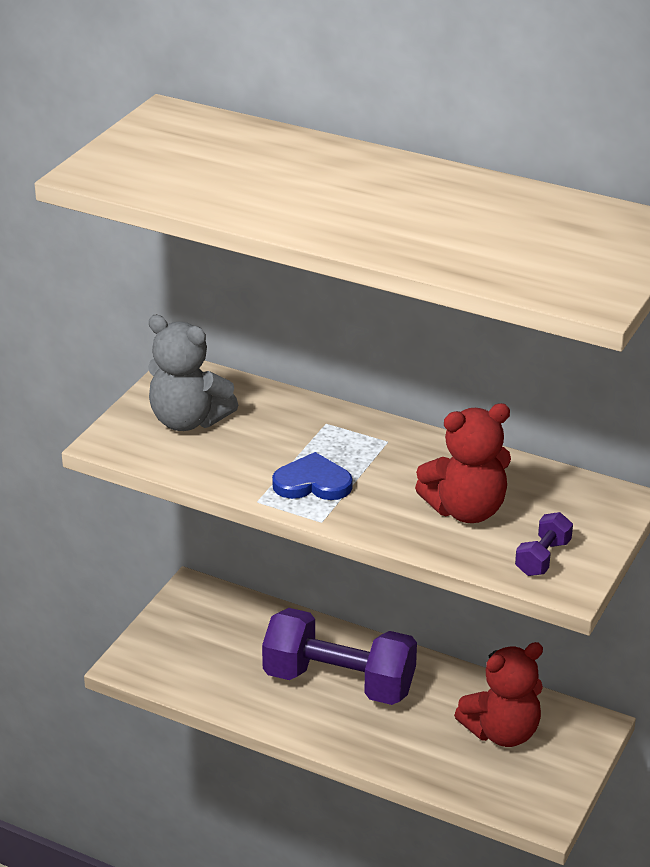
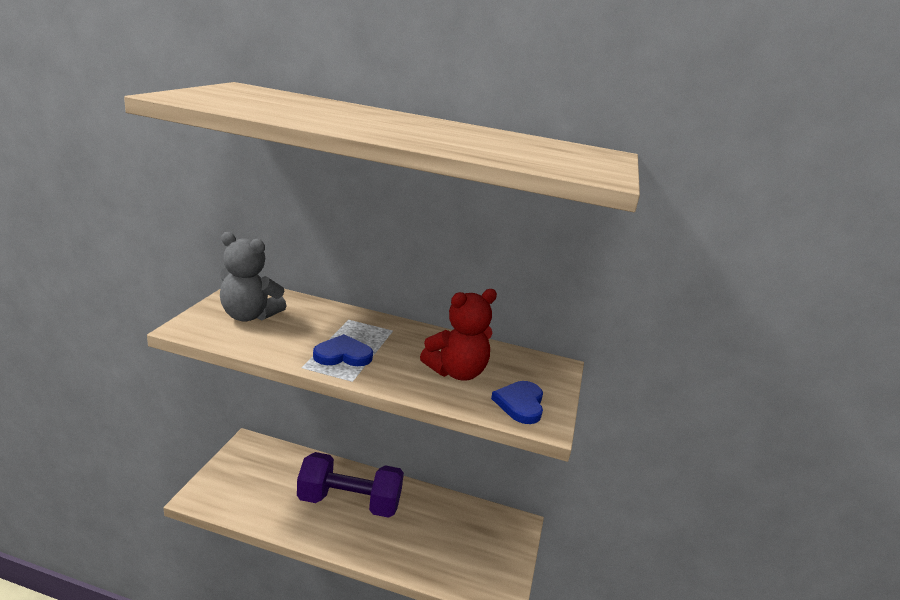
camera: 15 degrees left, 10 degrees down
(502, 732) = (462, 532): red teddy bear -> none
(543, 558) = (520, 404): purple dumbbell -> blue heart

